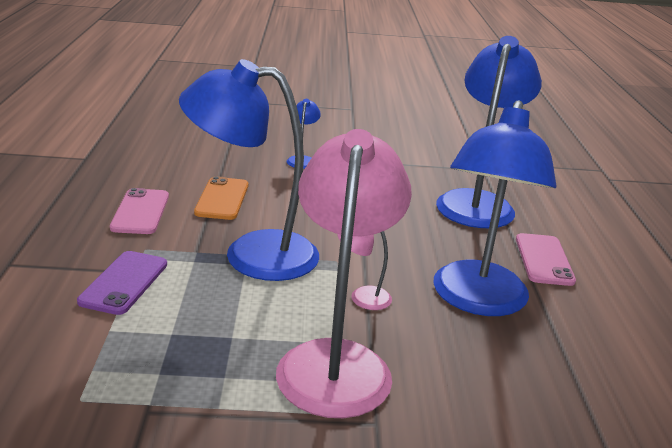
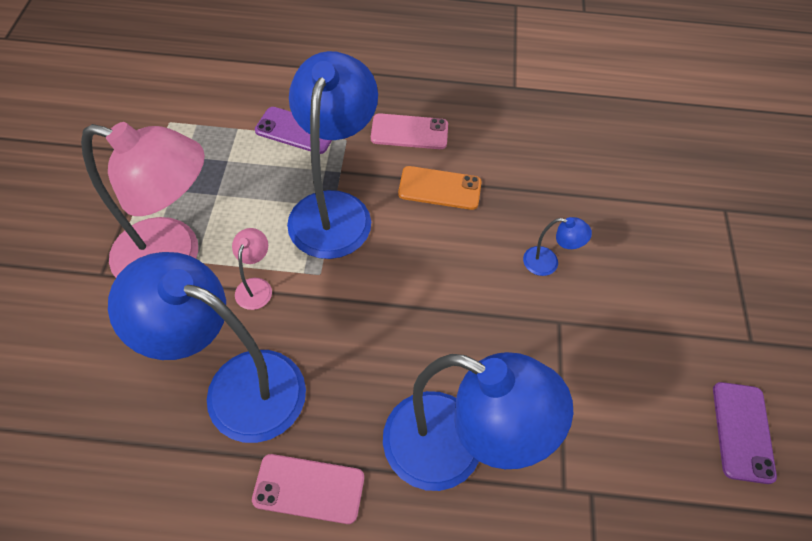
camera: 95 degrees right, 30 degrees up
(416, 119) = (742, 431): none -> purple phone

